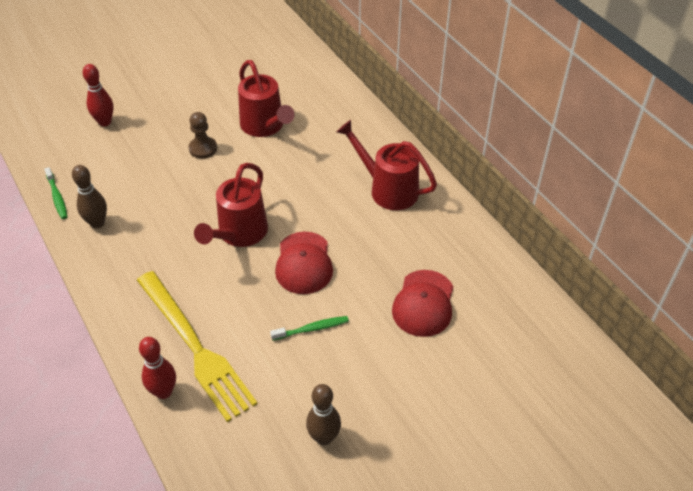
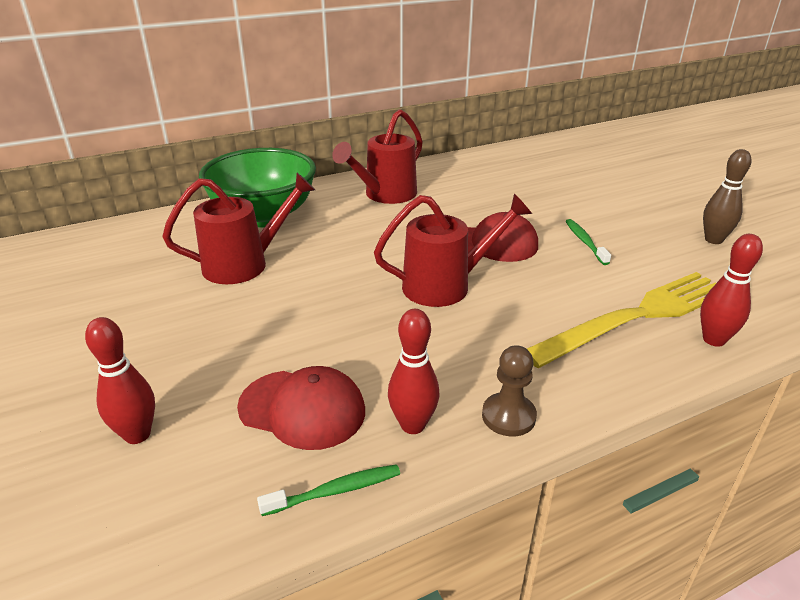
camera: 85 degrees left, 15 degrees down
(97, 223) = (413, 425): brown bowling pin -> red bowling pin
(203, 148) = (267, 316): brown pawn -> brown pawn (508, 416)
(239, 234) = (446, 285): red watering can -> red watering can turned 45 degrees counterclockwise
(337, 123) = (264, 217): none -> green bowl
(423, 303) = (539, 188): red cap -> red cap (302, 409)

